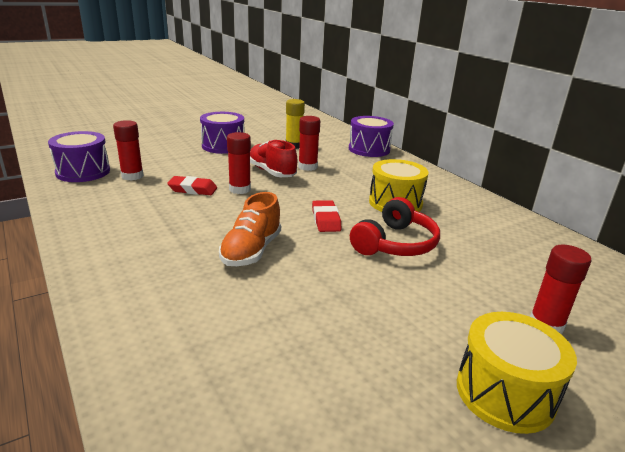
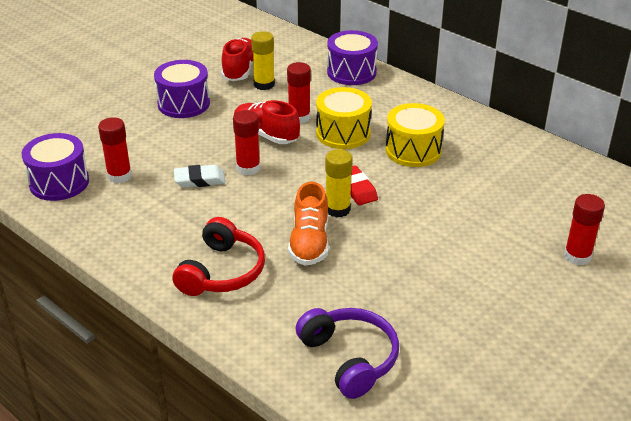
camera: 15 degrees left, 10 degrees up
(193, 189) = (199, 180): red eraser -> white eraser
(212, 373) = (350, 358): none -> purple headphones
(281, 136) = (240, 70): none -> red shoe
(297, 231) = (337, 209): none -> yellow glue stick
(395, 244) = (433, 203): red headphones -> red headphones (222, 272)
(505, 393) = (558, 319): yellow drum -> yellow drum (343, 133)

